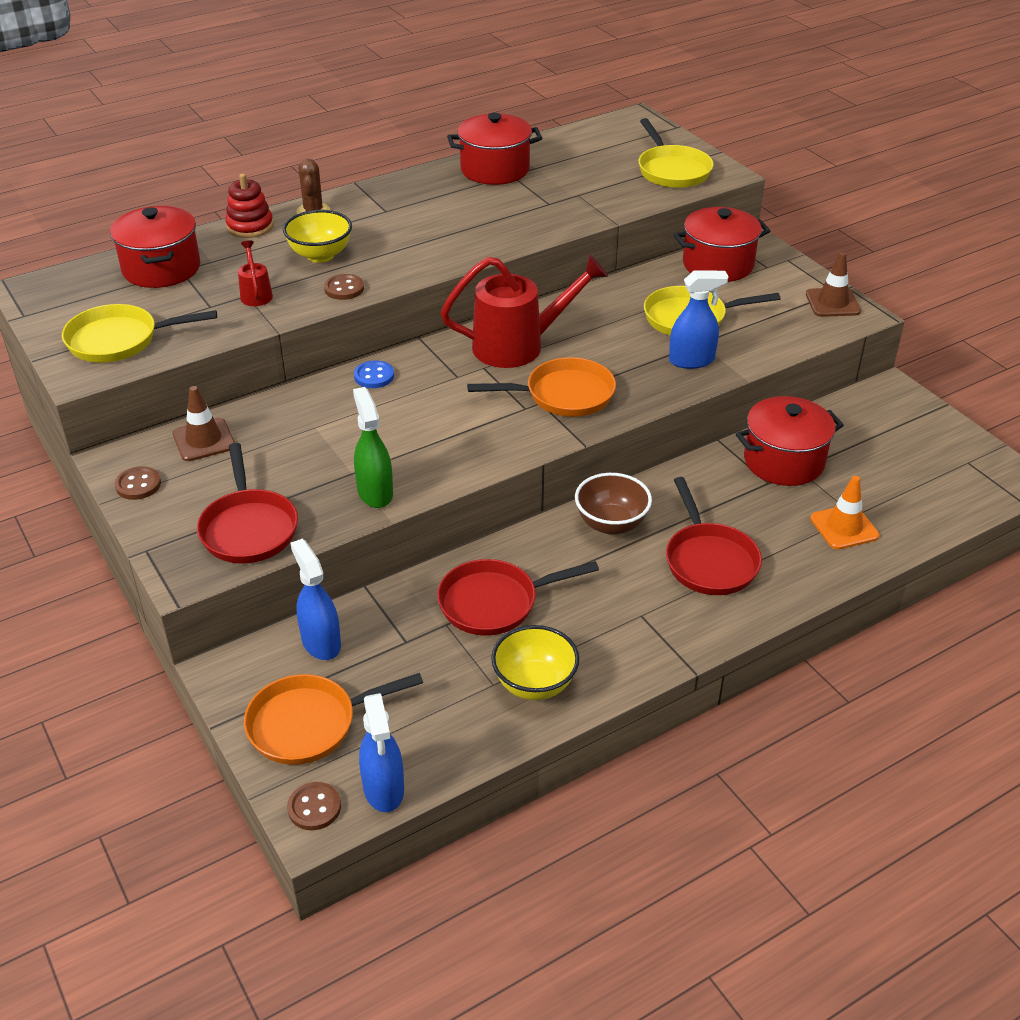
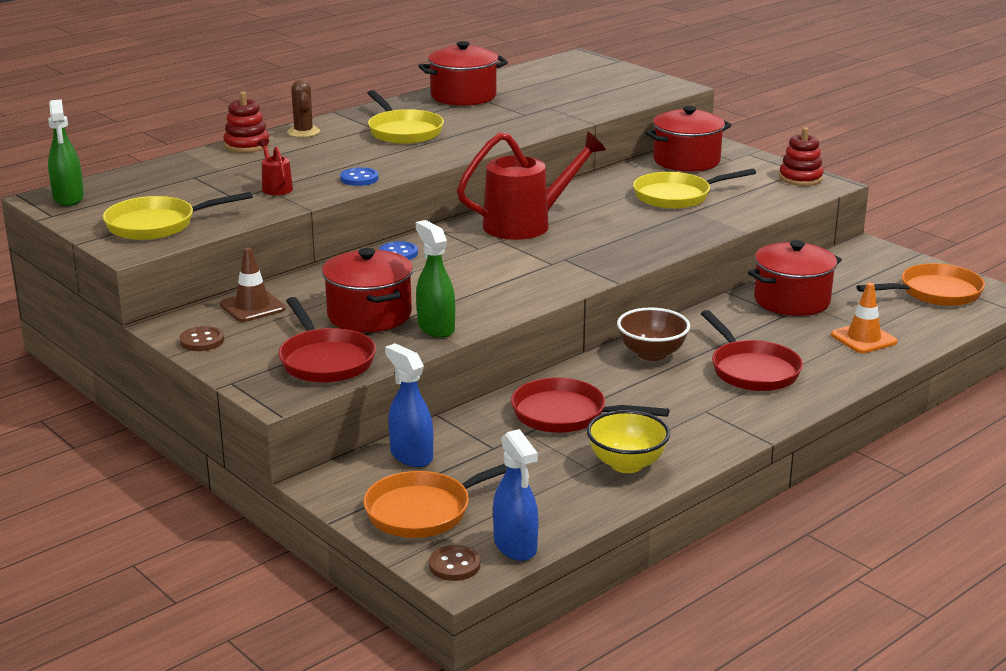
camera: 10 degrees left, 15 degrees down
(49, 291) = (68, 198): none -> green spray bottle
(161, 269) = (174, 177): red pot -> red pot (369, 315)
(320, 255) = (325, 159): yellow bowl -> none
(344, 289) = (359, 178): brown button -> blue button
(494, 602) = (565, 414): red pan -> red pan turned 45 degrees clockwise
(564, 395) = (583, 253): orange pan -> orange pan (935, 293)
(672, 170) = (628, 88): yellow pan -> yellow pan (403, 131)
(692, 360) = (691, 223): blue spray bottle -> none
(832, 303) = (800, 178): brown traffic cone -> red stacking toy

